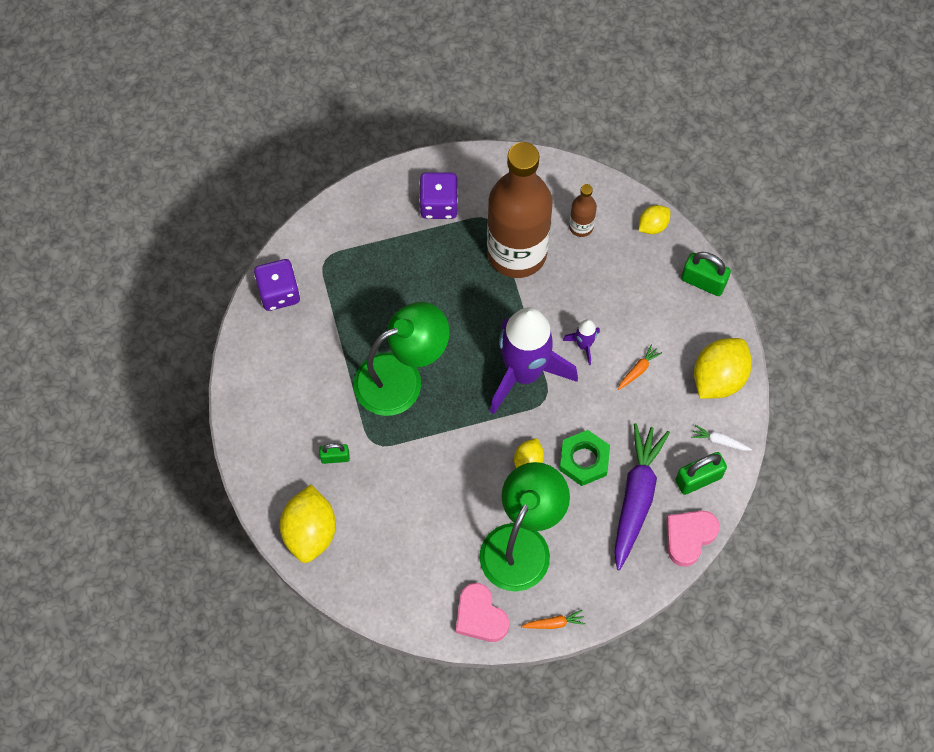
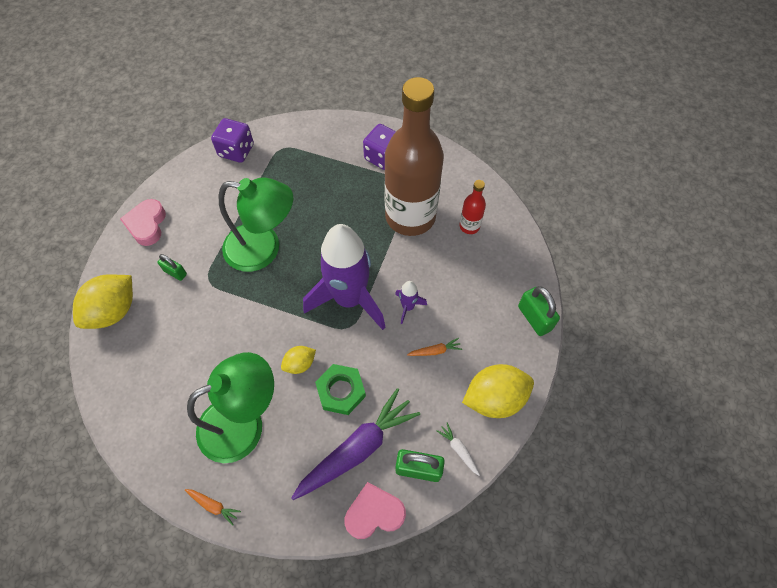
camera: 35 degrees right, 5 degrees down
(480, 616) = (166, 457): pink heart -> pink heart (147, 225)
(581, 227) = (469, 226): brown bottle -> red bottle
(653, 225) = (523, 256): yellow lemon -> none

